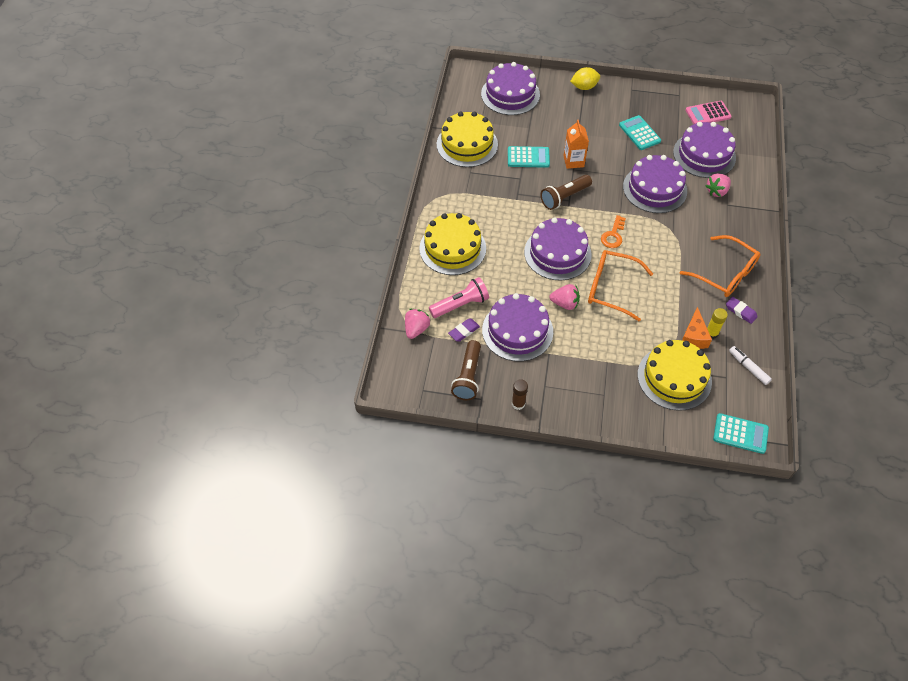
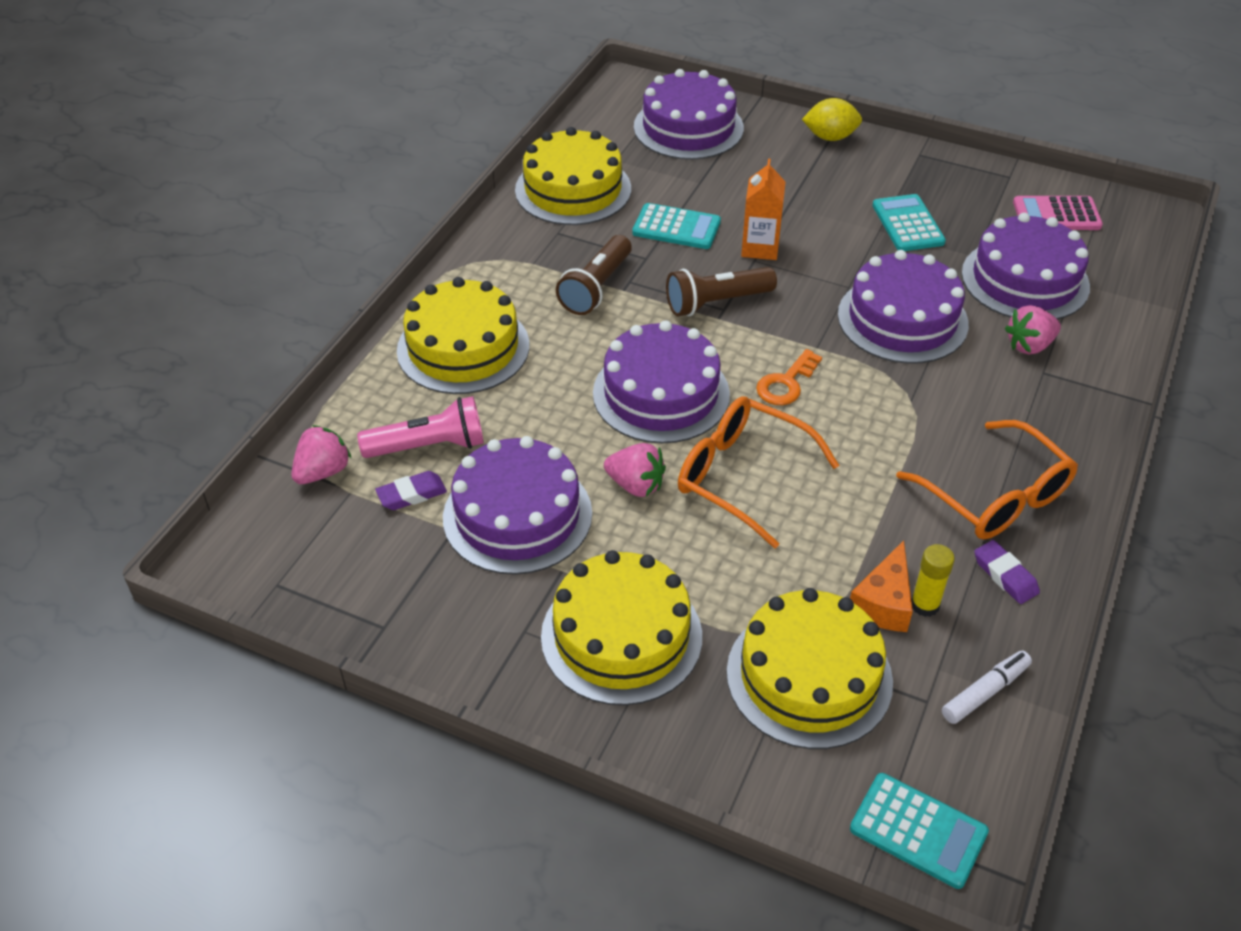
camera: 15 degrees right, 10 degrees down
(468, 377) = (377, 579): brown flashlight -> brown flashlight (596, 288)
(518, 404) = (453, 653): brown glue stick -> none
(588, 378) = (621, 636): none -> yellow cake
(748, 367) = (985, 692): white marker -> white marker turned 75 degrees clockwise

